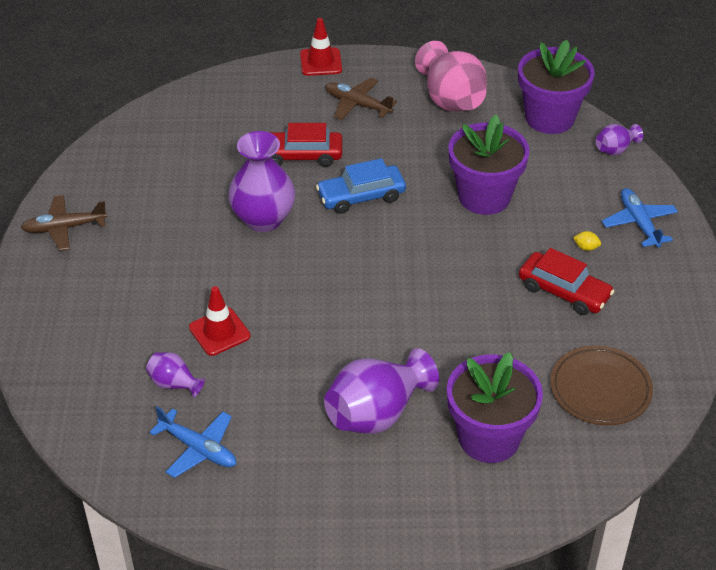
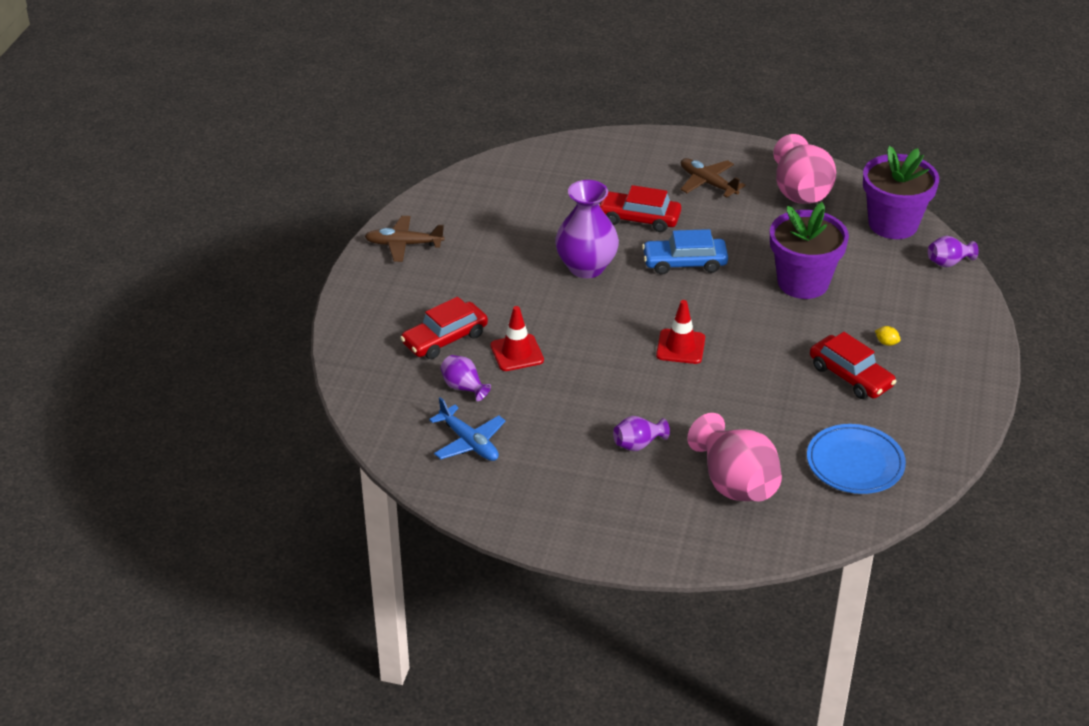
camera: 15 degrees right, 5 degrees down
(138, 330) = (445, 339): none -> red car
(321, 62) = (685, 140): red traffic cone -> red traffic cone (680, 347)
(377, 413) = (638, 444): purple vase -> purple vase, size x0.50
(489, 438) = (735, 483): purple flower pot -> pink vase
(600, 389) = (855, 463): brown plate -> blue plate
(639, 223) = (947, 330): blue plane -> none

